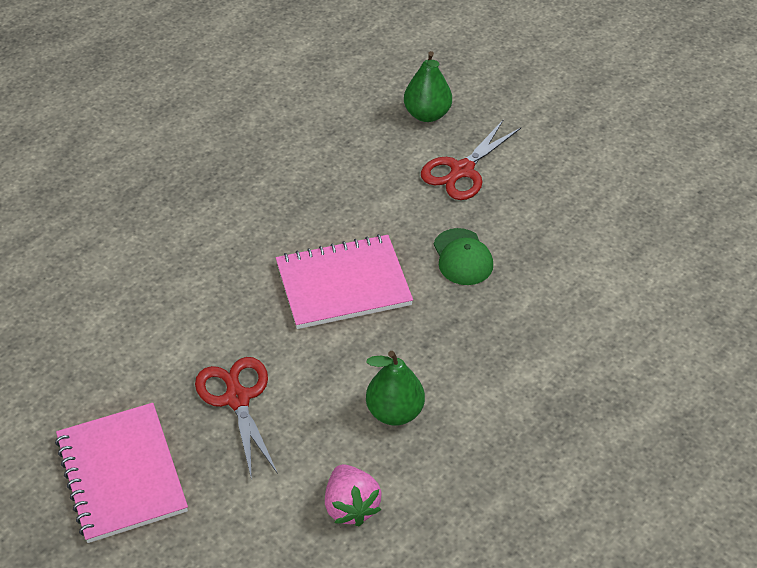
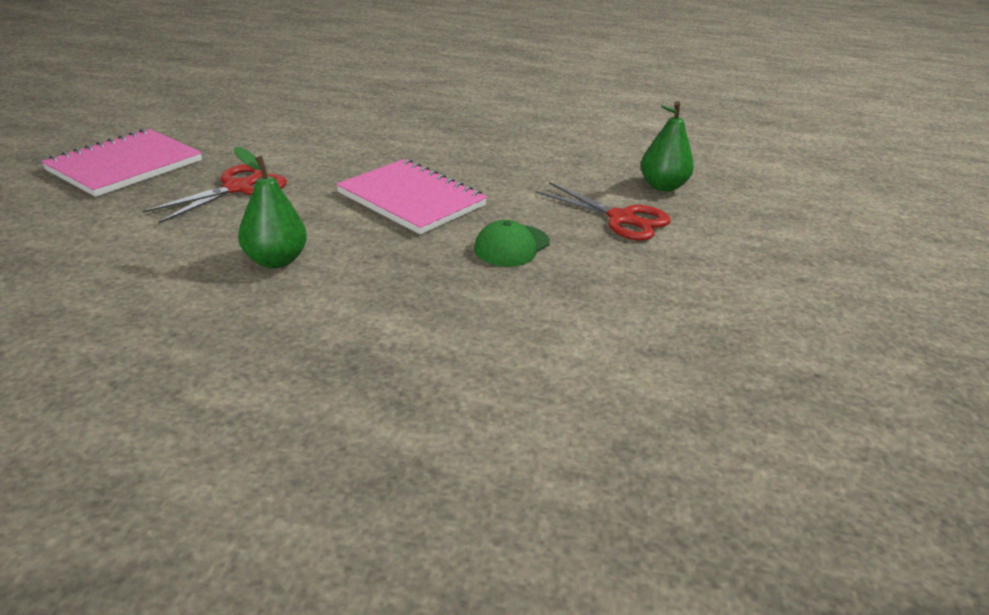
camera: 55 degrees right, 15 degrees down
(351, 506) = (137, 268): pink strawberry -> none
(462, 170) = (621, 218): red scissors -> red scissors turned 150 degrees counterclockwise

